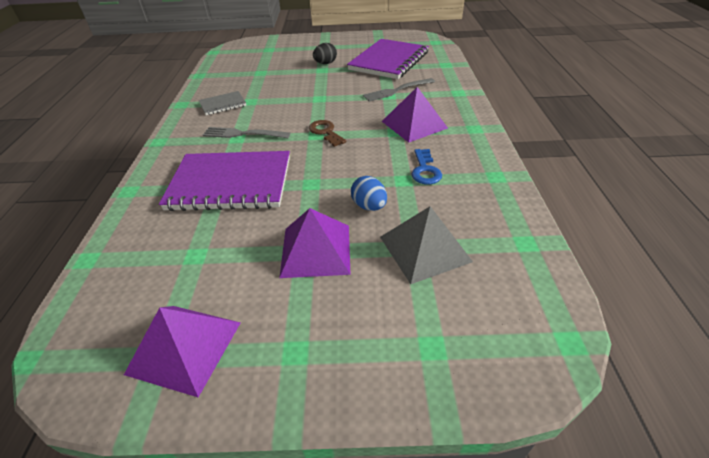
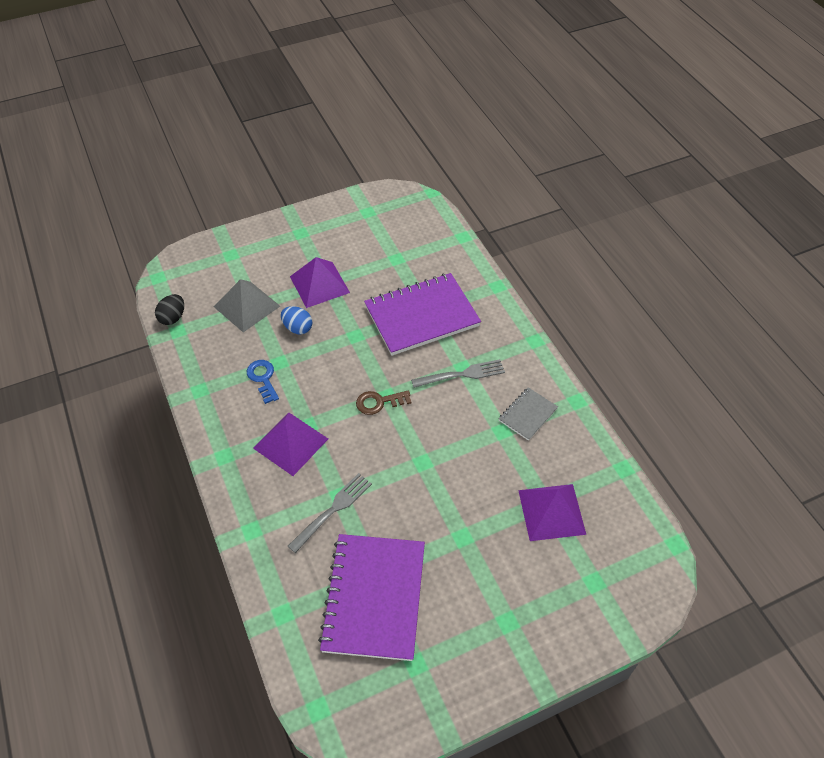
camera: 155 degrees right, 10 degrees up
(184, 347) = (358, 218): purple pyramid -> purple pyramid (551, 511)
(325, 63) = (468, 558): black egg -> black egg (173, 317)
(325, 132) = (379, 402): brown key -> brown key turned 135 degrees clockwise

